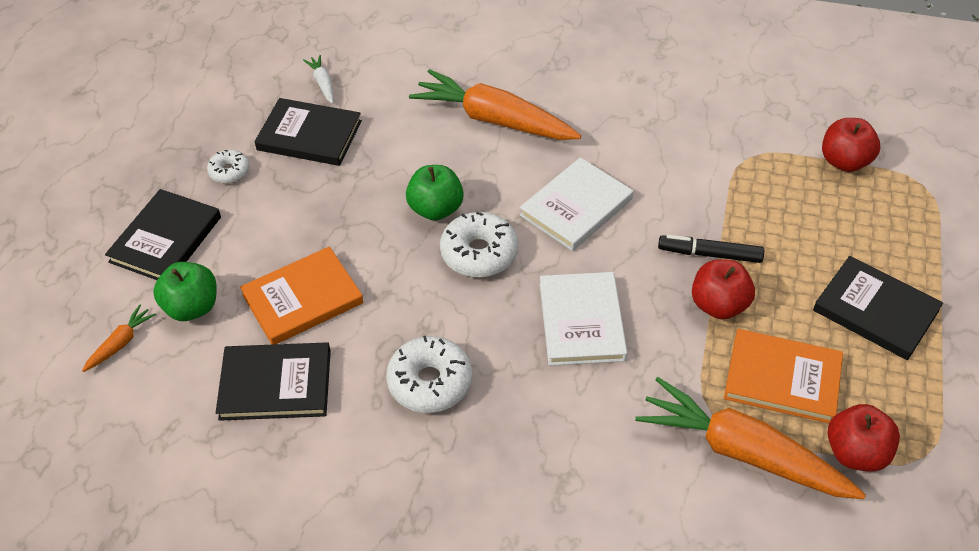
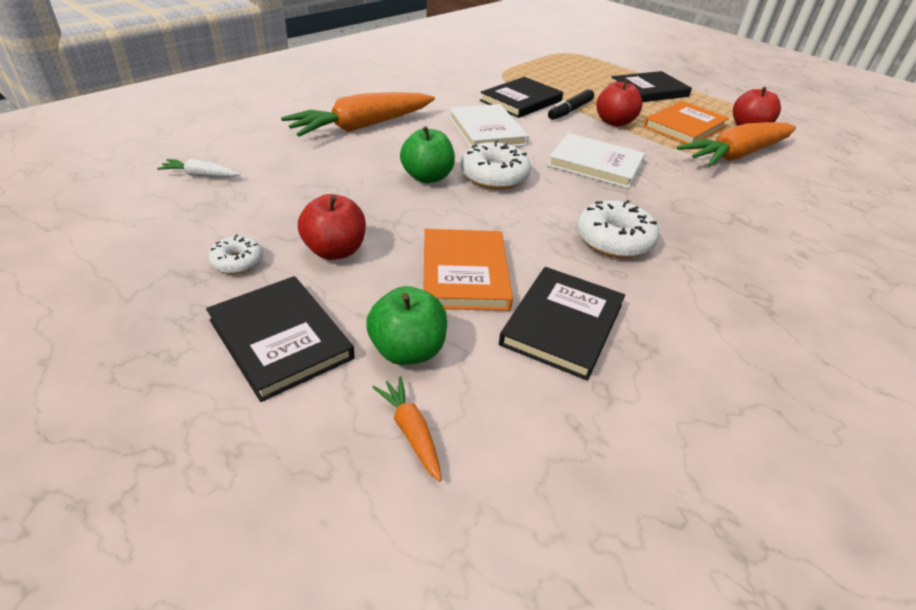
camera: 65 degrees left, 10 degrees down
(309, 135) = (257, 203): black book -> black book (521, 101)
(844, 161) = (532, 59): red apple -> red apple (335, 251)

